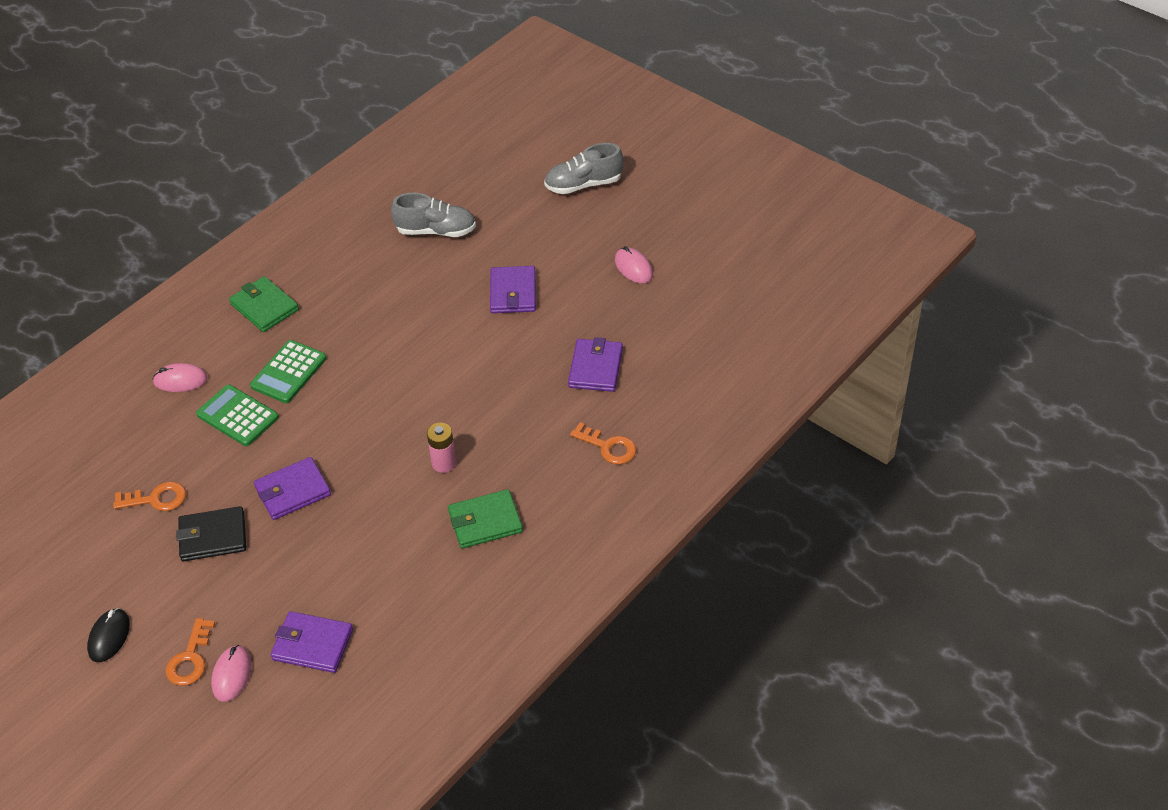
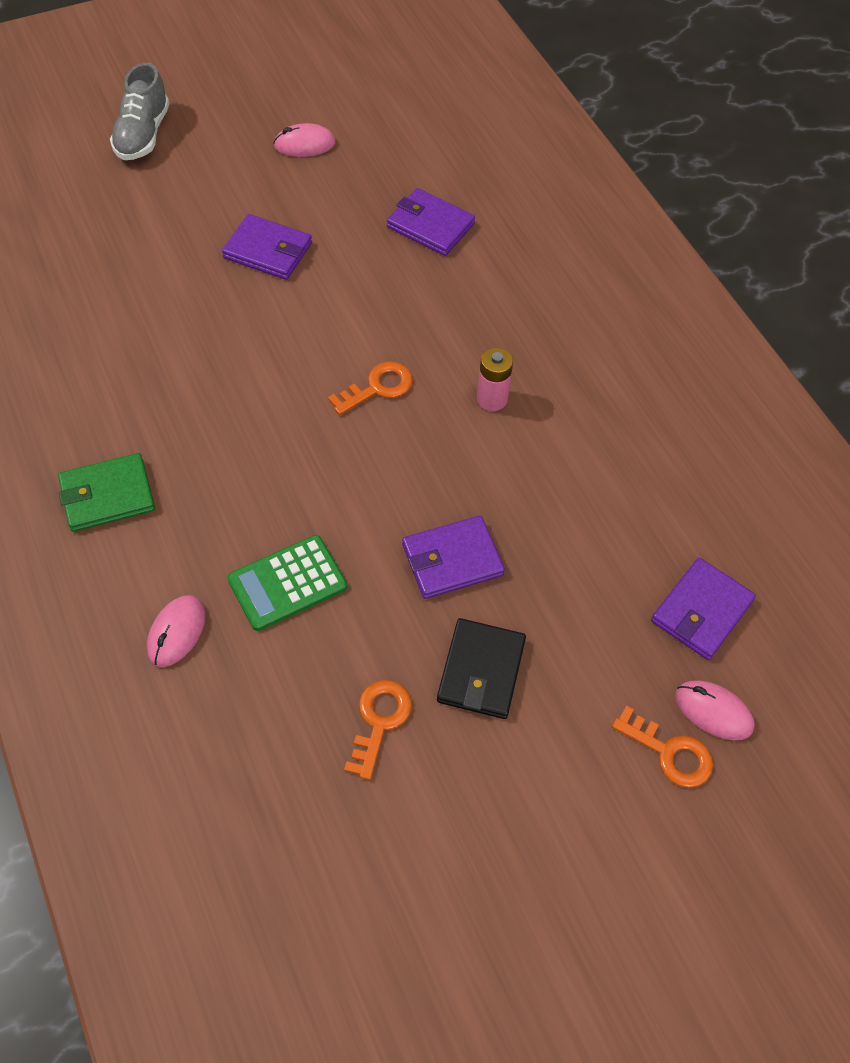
camera: 70 degrees left, 10 degrees up
(109, 637) = (593, 844): black mouse -> none
(288, 372) = (246, 504): green calculator -> none
(293, 491) = (452, 560): purple wallet -> purple wallet turned 75 degrees clockwise
(436, 231) = (110, 282): grey shoe -> none
(485, 521) = (597, 391): green wallet -> none
(608, 447) = (548, 256): orange key -> orange key (377, 387)

